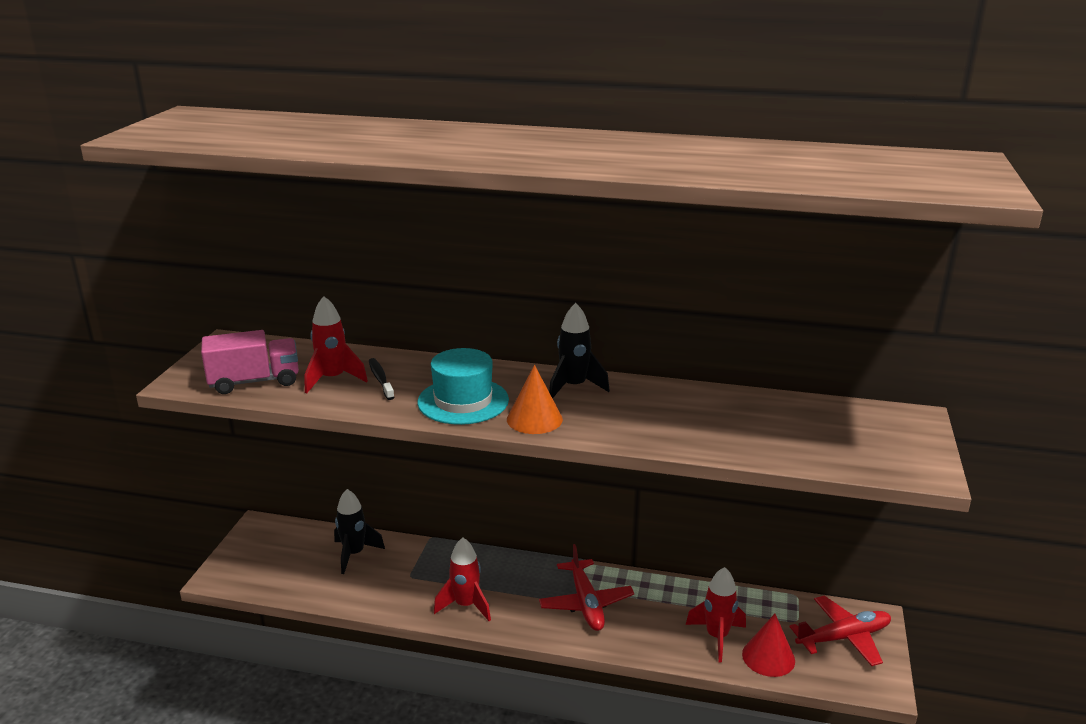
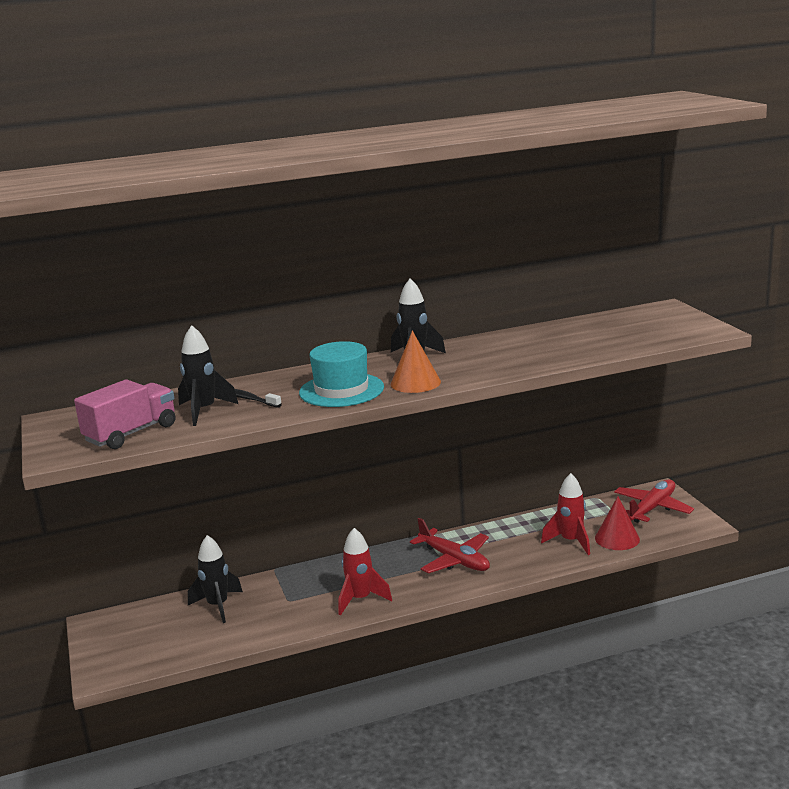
camera: 30 degrees left, 5 degrees down
(333, 379) = (204, 411): red rocket -> black rocket

